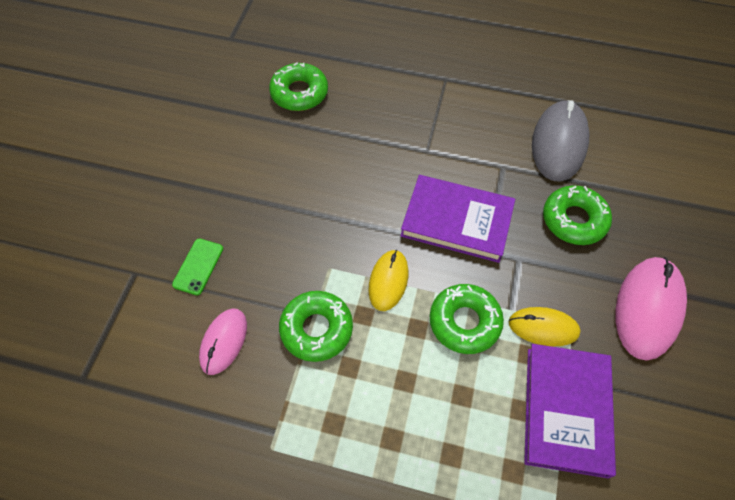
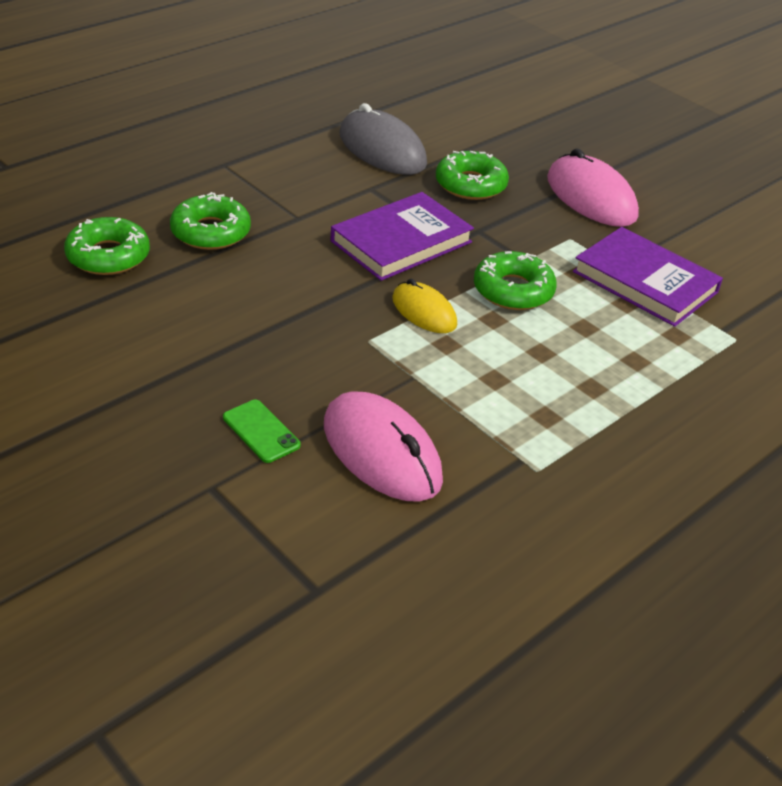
camera: 60 degrees left, 20 degrees down
(224, 342) = (381, 452): pink mouse -> pink mouse, size x1.66
(316, 329) = (431, 381): green donut -> green donut (210, 232)
(543, 327) = (559, 254): yellow mouse -> none

